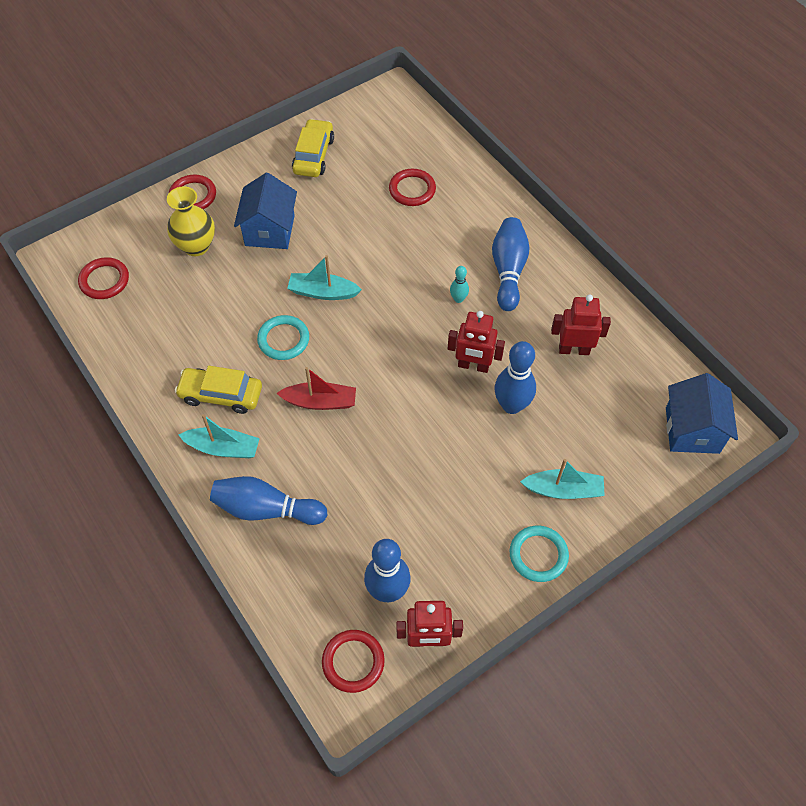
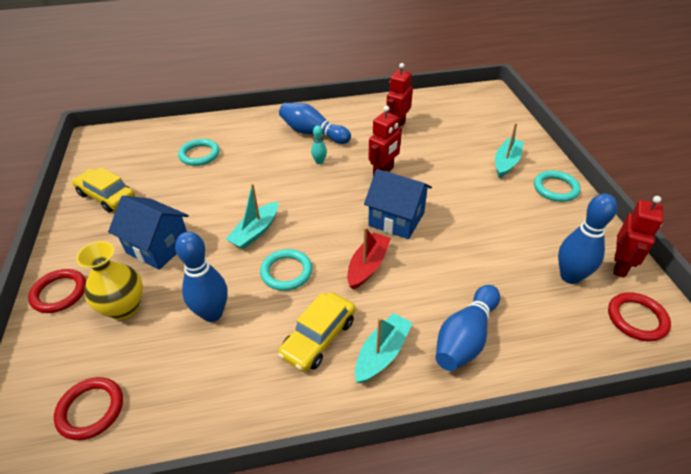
camera: 65 degrees left, 15 degrees down
(412, 190) = (199, 154): red ring -> turquoise ring
(511, 405) = (427, 164): blue bowling pin -> blue bowling pin (212, 313)
(692, 430) = (481, 103): blue house -> blue house (396, 219)

